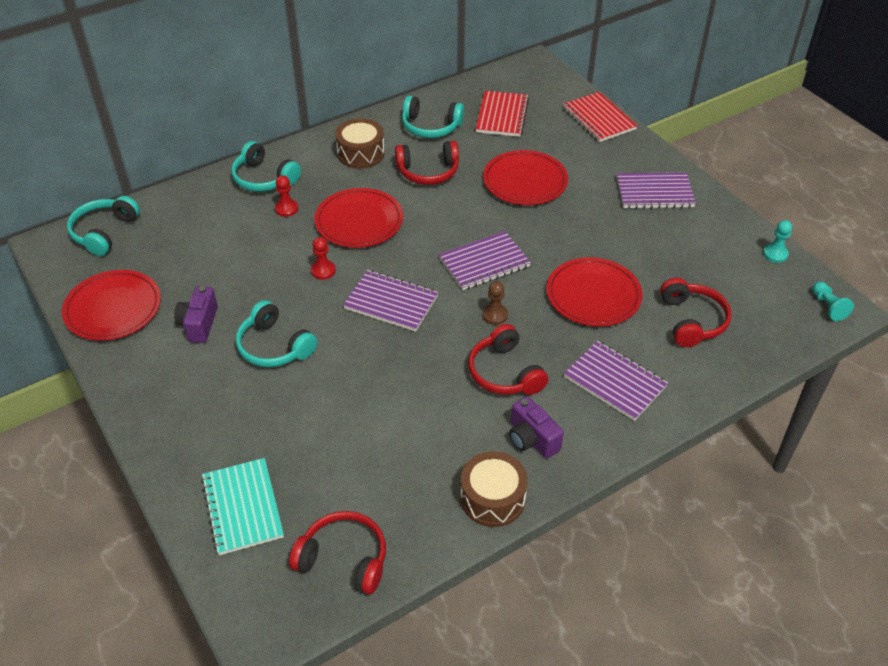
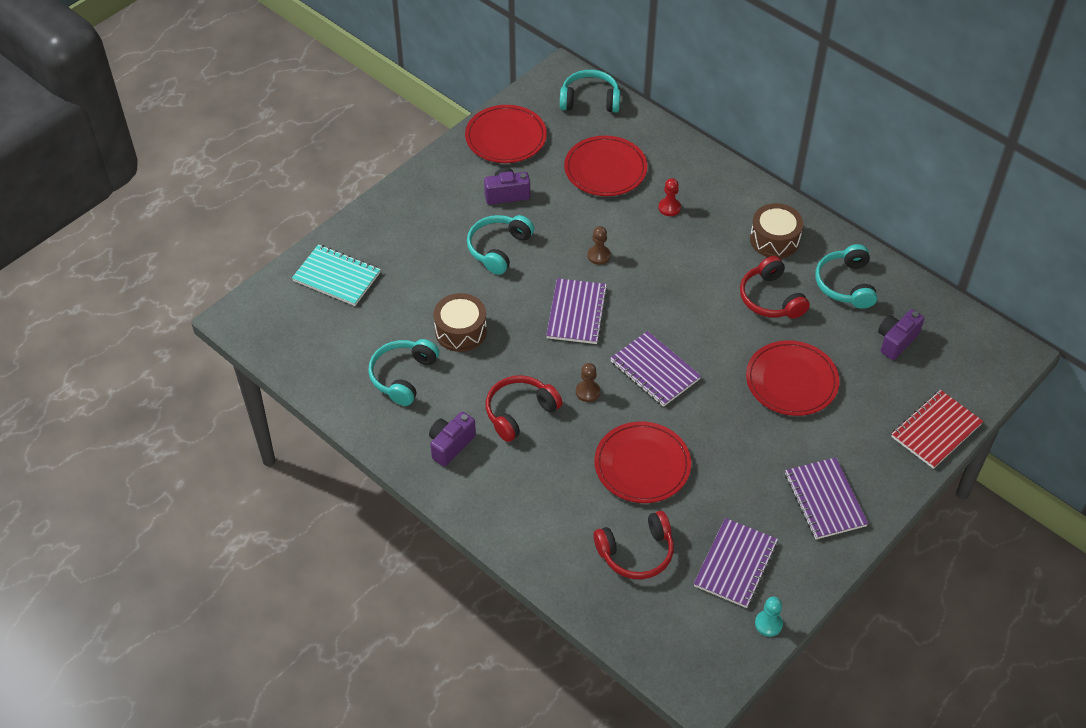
camera: 75 degrees right, 5 degrees up
(242, 507) = (337, 277): turquoise notebook -> turquoise notebook turned 60 degrees clockwise
(264, 178) = (704, 179): turquoise headphones -> turquoise headphones (403, 376)
(323, 271) = (599, 255): red pawn -> brown pawn
(344, 559) = (307, 348): red headphones -> none
(359, 221) = (674, 264): red plate -> red plate (605, 169)
(492, 498) = (383, 429): brown drum -> brown drum (460, 331)
(502, 115) = (896, 341): red notebook -> purple camera
(615, 382) = (534, 497): purple notebook -> purple notebook (735, 564)
(828, 307) = (702, 678): turquoise pawn -> none

